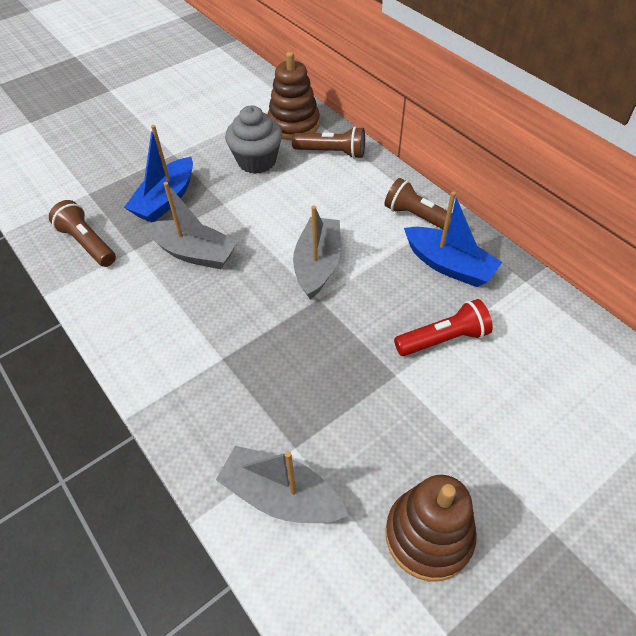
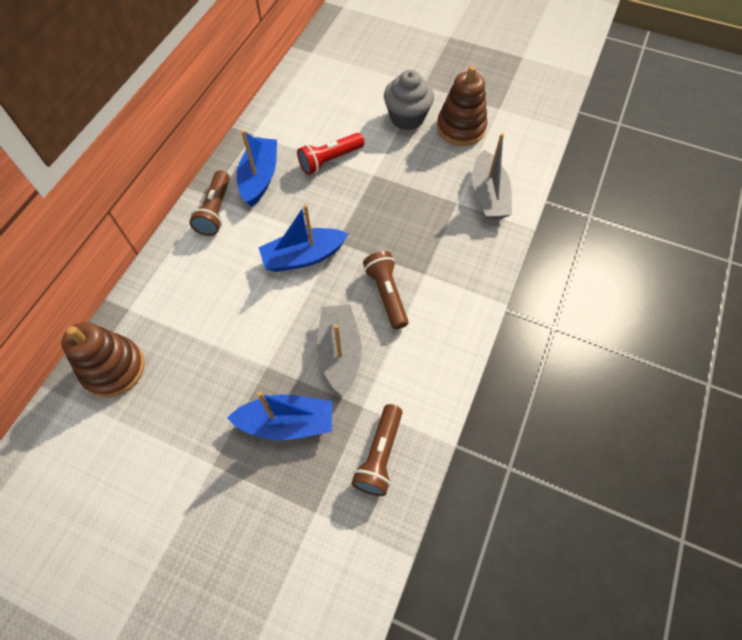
camera: 120 degrees left, 10 degrees up
(257, 161) = (191, 371): grey cupcake -> grey cupcake (407, 118)
(318, 265) = (303, 257): grey boat -> blue boat
(332, 152) = (150, 311): brown flashlight -> brown flashlight (386, 294)
(443, 339) = (330, 160): red flashlight -> red flashlight turned 75 degrees counterclockwise

